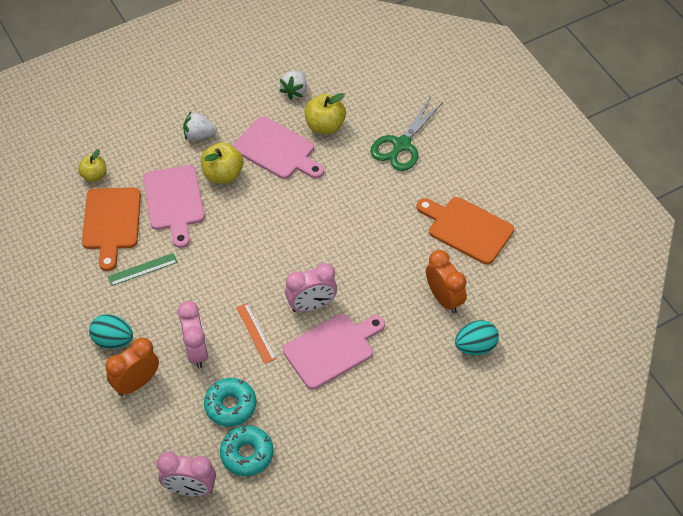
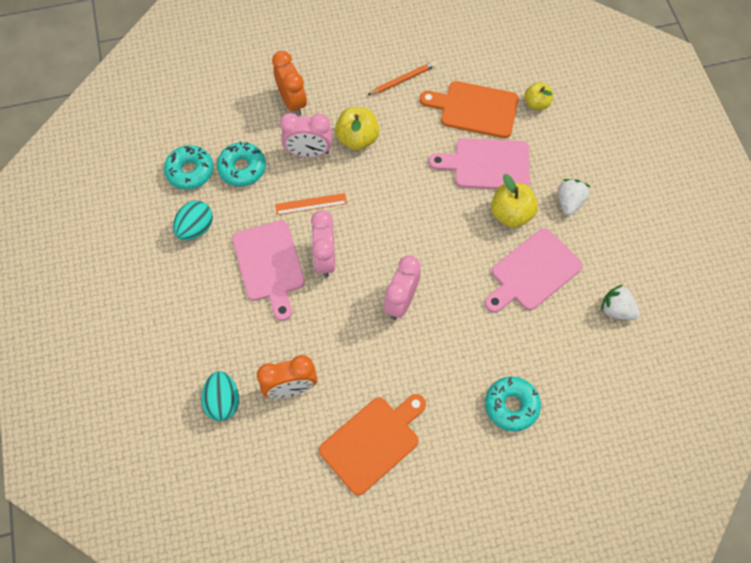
camera: 105 degrees right, 10 degrees up
(87, 290) = (403, 80): none -> orange pencil
(113, 340) = (342, 91): turquoise egg -> turquoise egg (196, 228)
(142, 269) = (412, 125): green ruler -> none
(190, 489) = (176, 124): pink clock -> pink clock (401, 301)
(325, 126) = (557, 329): yellow apple -> yellow apple (357, 139)
(402, 145) = (511, 406): green scissors -> turquoise donut

